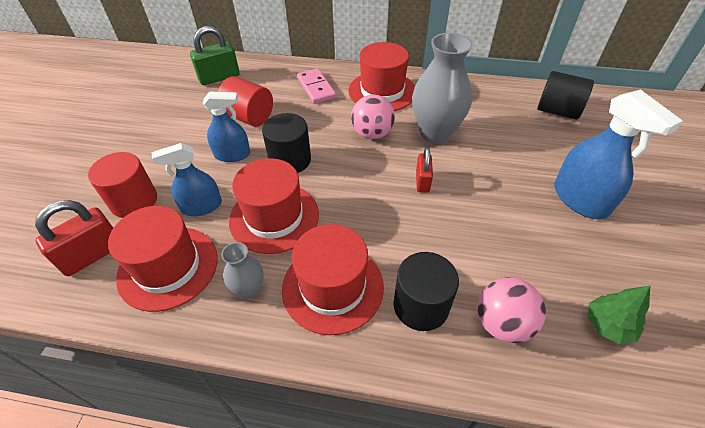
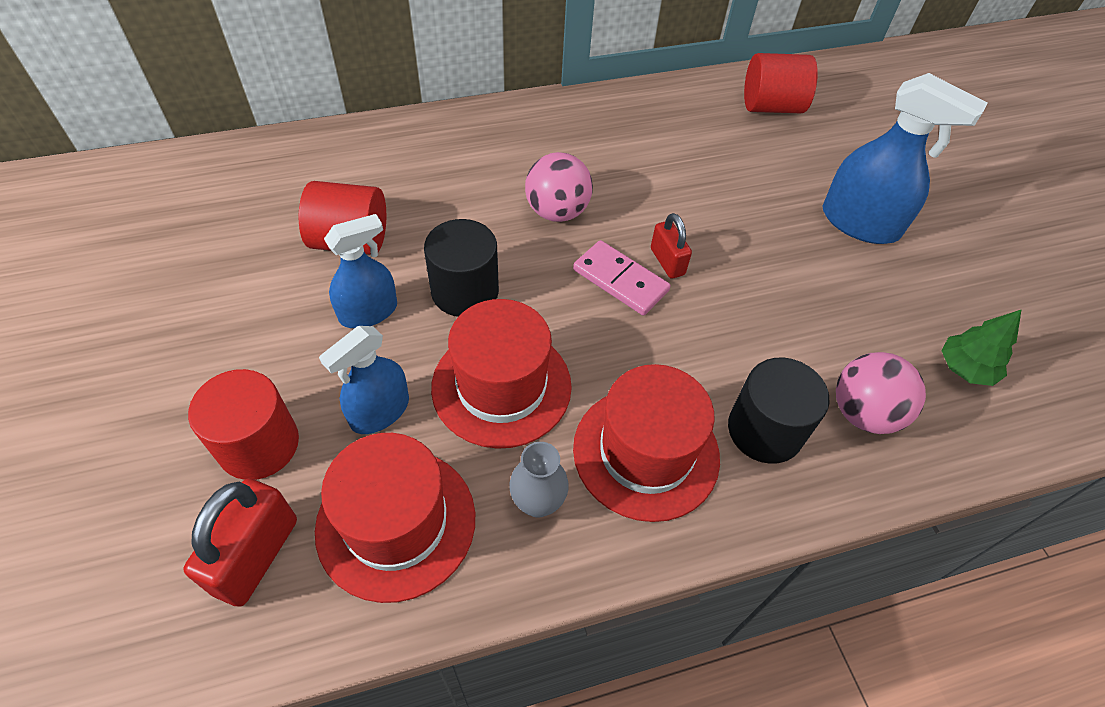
camera: 30 degrees left, 5 degrees up
(219, 77) = (247, 185): green padlock -> none
(316, 88) = (425, 160): pink domino -> pink domino (620, 280)
(382, 91) = (528, 139): red hat -> none
(435, 133) = (641, 184): grey vase -> none
(557, 111) = (771, 106): black cylinder -> red cylinder

